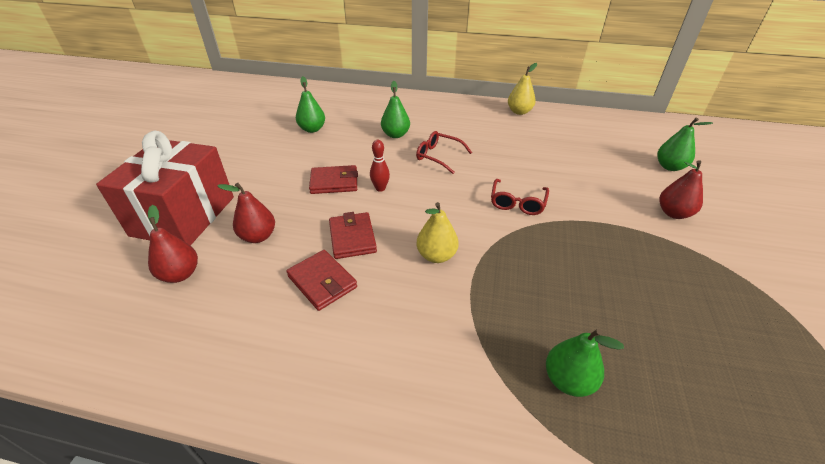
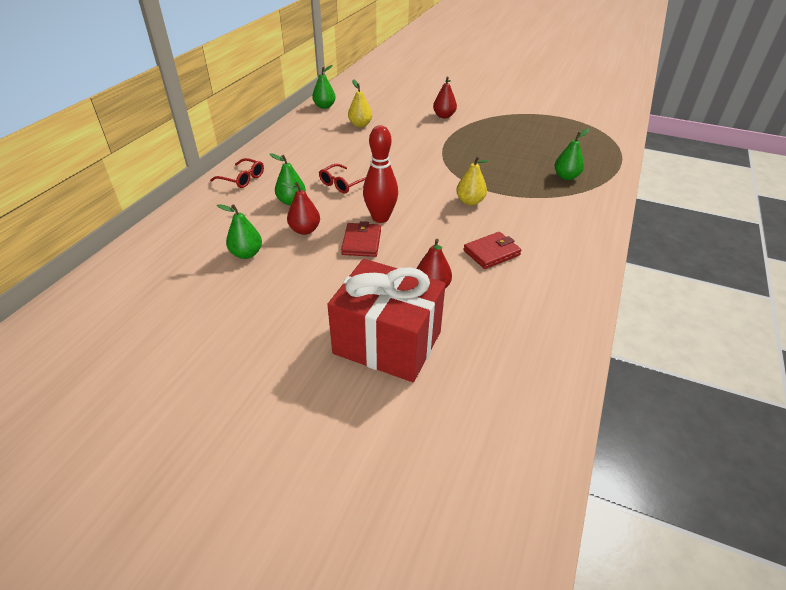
camera: 80 degrees left, 0 degrees up
(180, 274) = (476, 332): red pear -> red pear (305, 230)
(352, 238) = (444, 236): red wallet -> none
(380, 188) = (380, 218): red bowling pin -> red bowling pin, size x1.93
(517, 202) = (419, 162): red glasses -> red glasses (242, 179)
(519, 112) = (287, 135): yellow pear -> yellow pear (360, 125)
(669, 167) = (396, 103): green pear -> green pear (324, 106)

